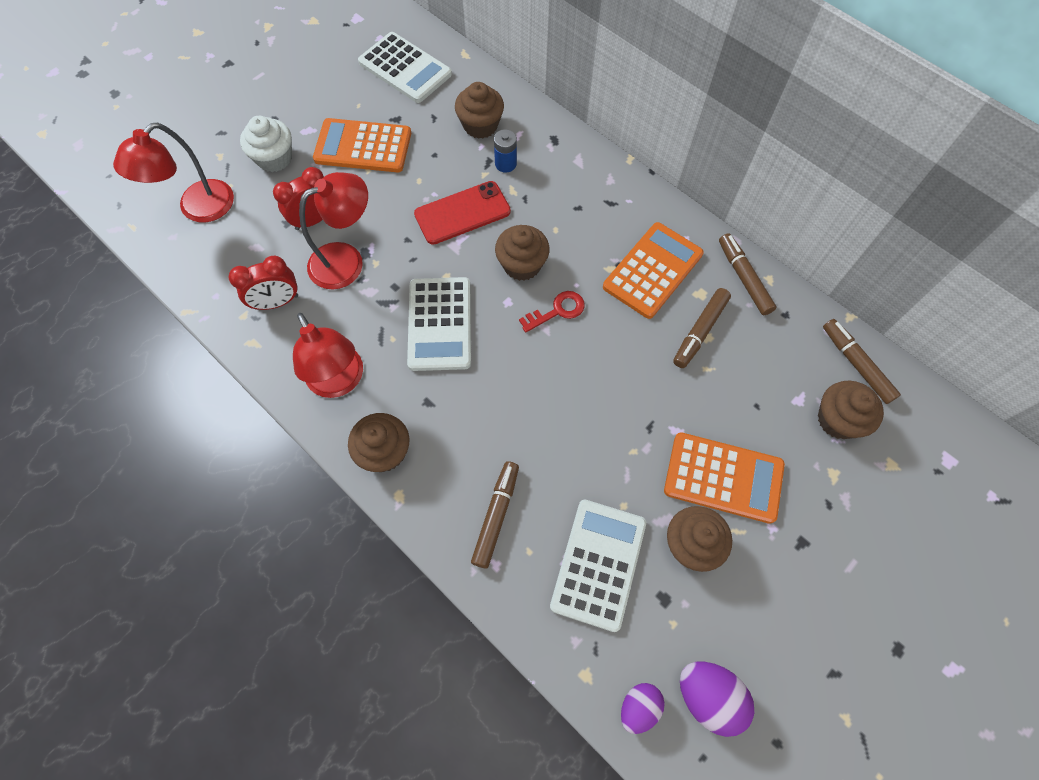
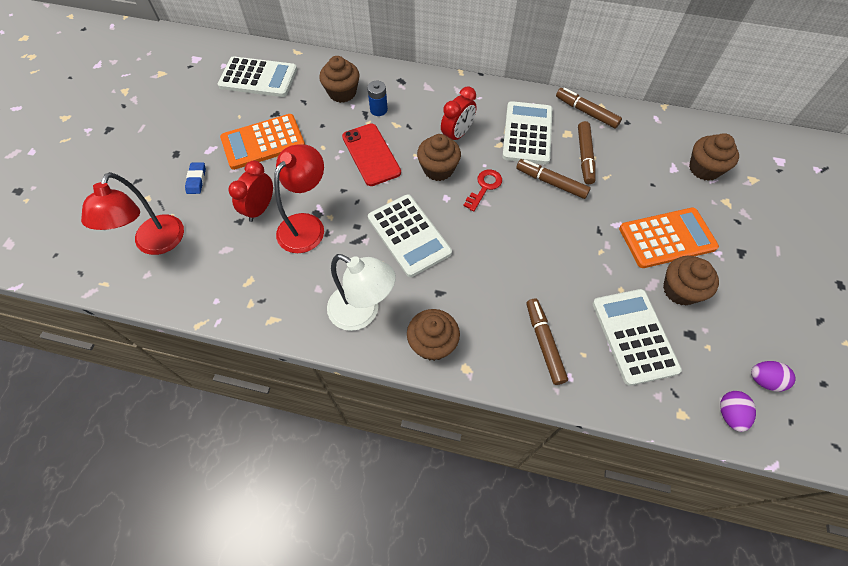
camera: 30 degrees left, 5 degrees down
(274, 158) = (196, 180): white cupcake -> blue eraser
(277, 302) = (272, 280): red clock -> red clock (457, 135)
(339, 382) = (362, 312): red lamp -> white lamp
(462, 213) = (371, 154): red phone -> red phone turned 60 degrees counterclockwise
(652, 270) = (527, 133): orange calculator -> white calculator
(708, 696) = (764, 380): purple egg -> purple egg, size x0.65
(856, 364) = (689, 132): brown marker -> brown marker (551, 182)

